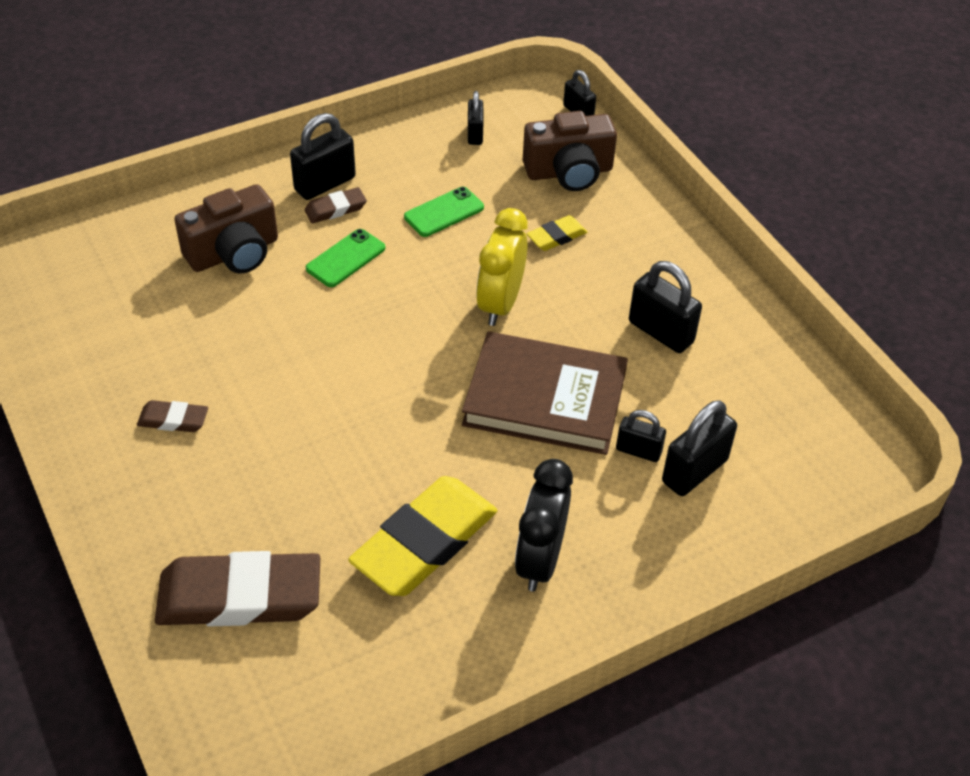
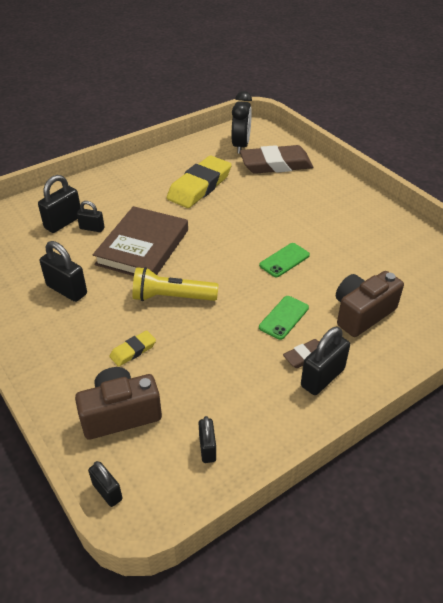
camera: 175 degrees right, 5 degrees down
(173, 420) = (343, 220): brown eraser -> none
(444, 212) = (221, 362): green phone -> green phone (284, 260)
(500, 304) = (172, 297): yellow clock -> yellow flashlight
(540, 560) = (145, 185): black clock -> black clock (241, 146)
(545, 399) = (142, 247): brown book -> brown book turned 75 degrees counterclockwise

